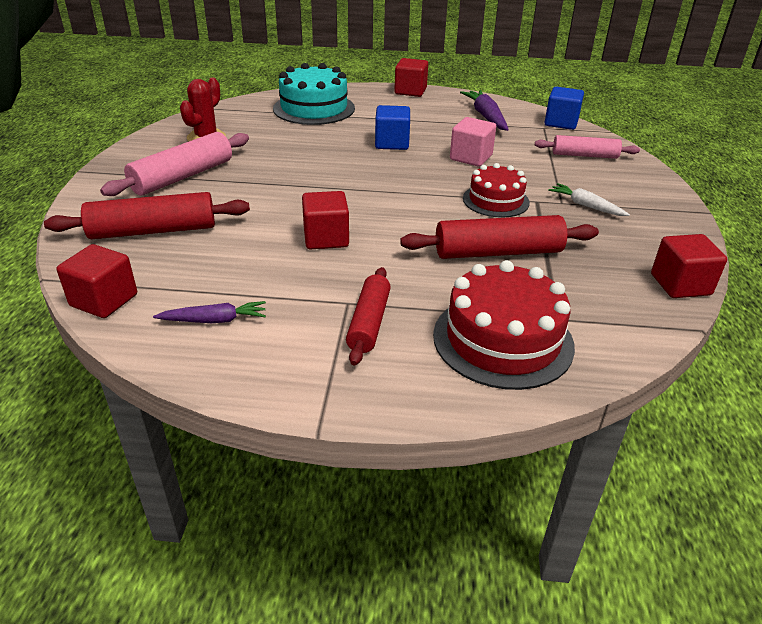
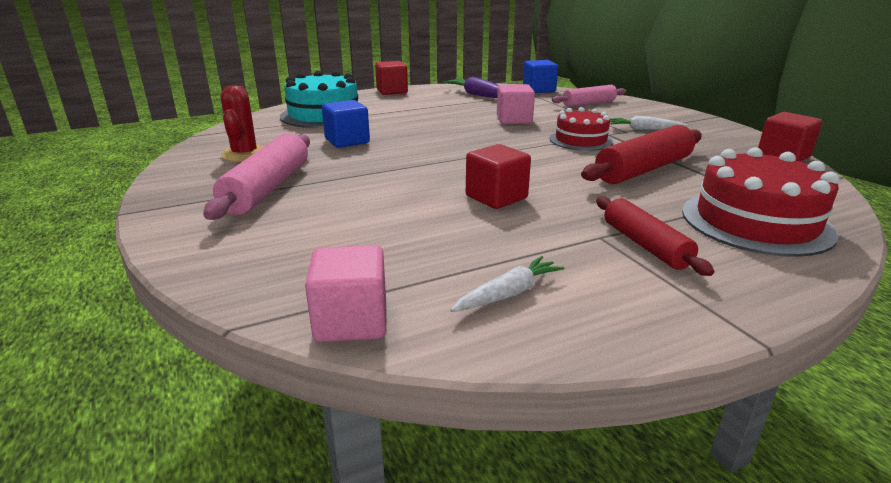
camera: 30 degrees left, 10 degrees down
(104, 300) = (351, 321): red cube -> pink cube
(153, 231) = (307, 240): red rolling pin -> none
(214, 320) = (508, 294): purple carrot -> white carrot
(392, 143) = (435, 124): blue cube -> blue cube (347, 141)

